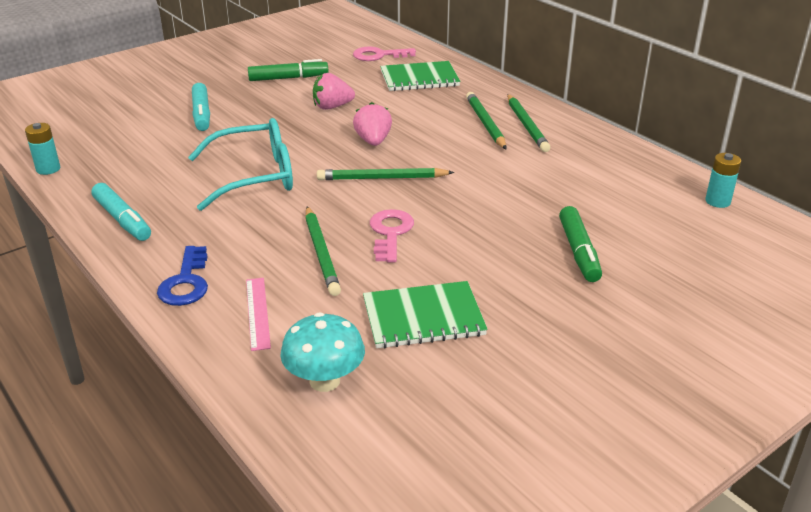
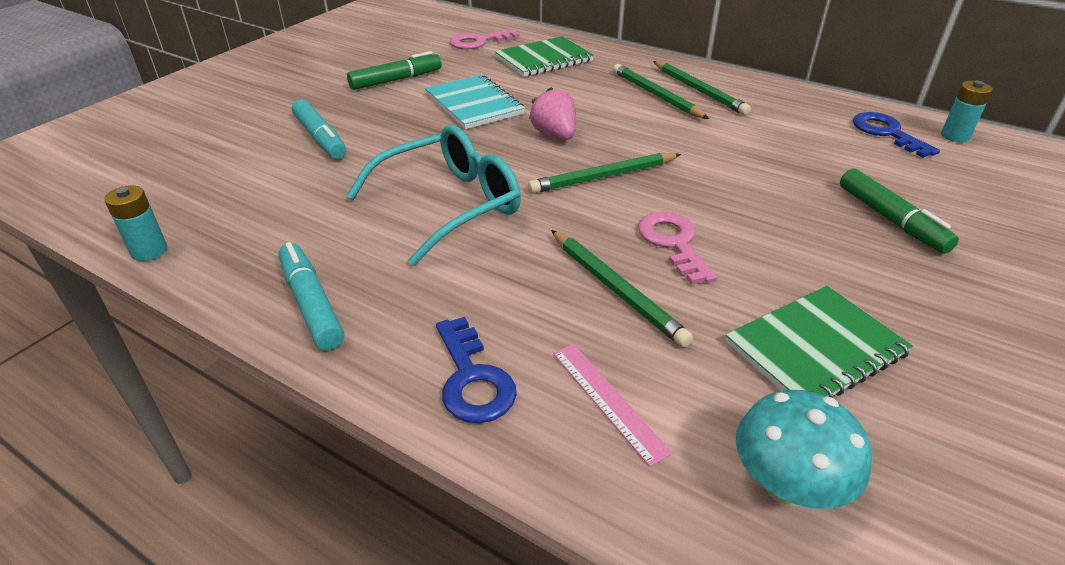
camera: 20 degrees left, 5 degrees up
(122, 220) = (311, 303): turquoise marker -> turquoise marker turned 150 degrees counterclockwise
(332, 107) = (474, 104): pink strawberry -> turquoise notebook
(656, 188) = (887, 133): none -> blue key

